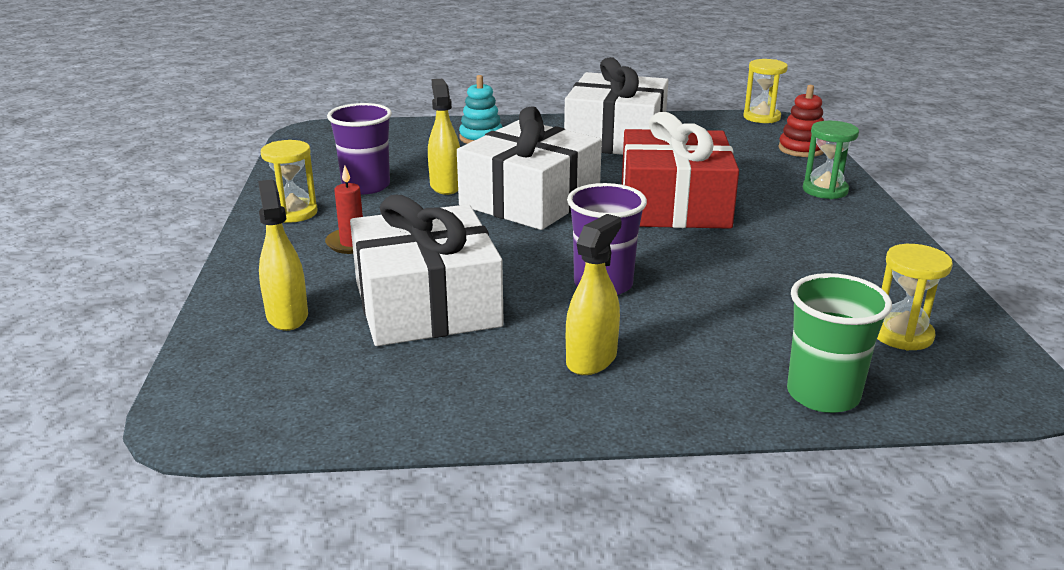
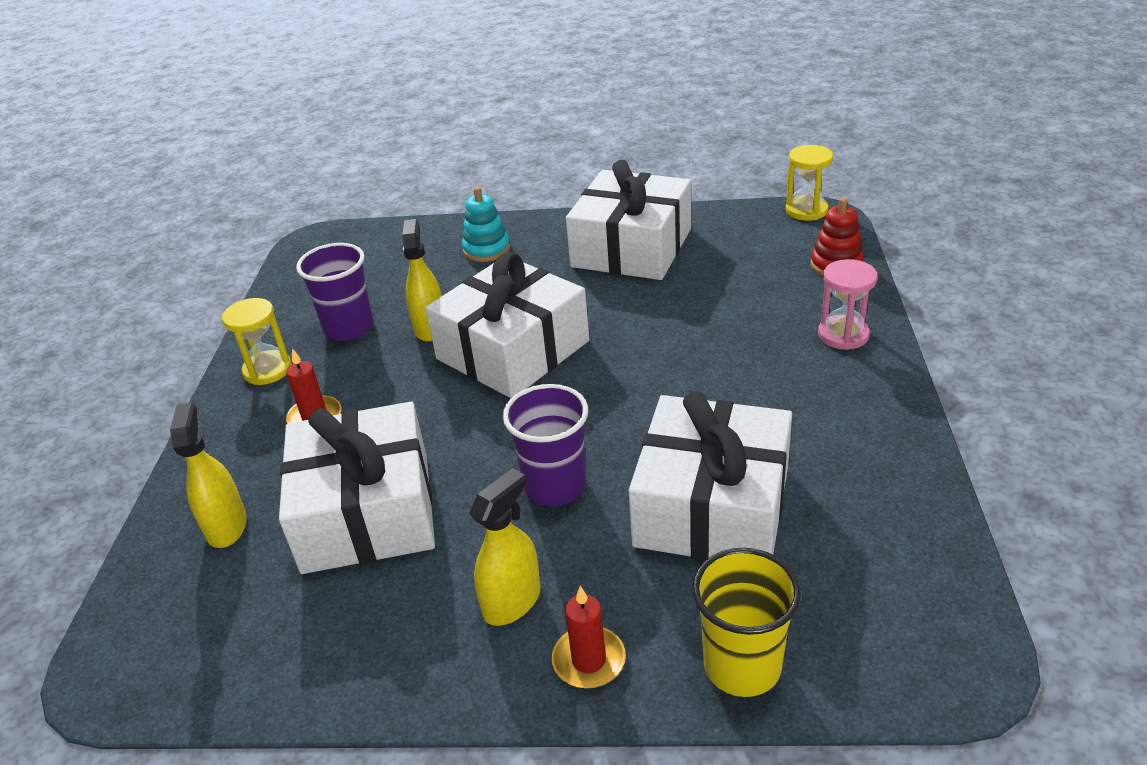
camera: 10 degrees right, 10 degrees up
(674, 205) = (666, 359): red gift -> none
(679, 395) = (589, 660): none -> red candle
(753, 295) = (712, 506): none -> white gift
(823, 395) = (742, 666): green cup -> yellow cup
(825, 190) = (843, 335): green hourglass -> pink hourglass
(902, 335) = (859, 575): yellow hourglass -> none

